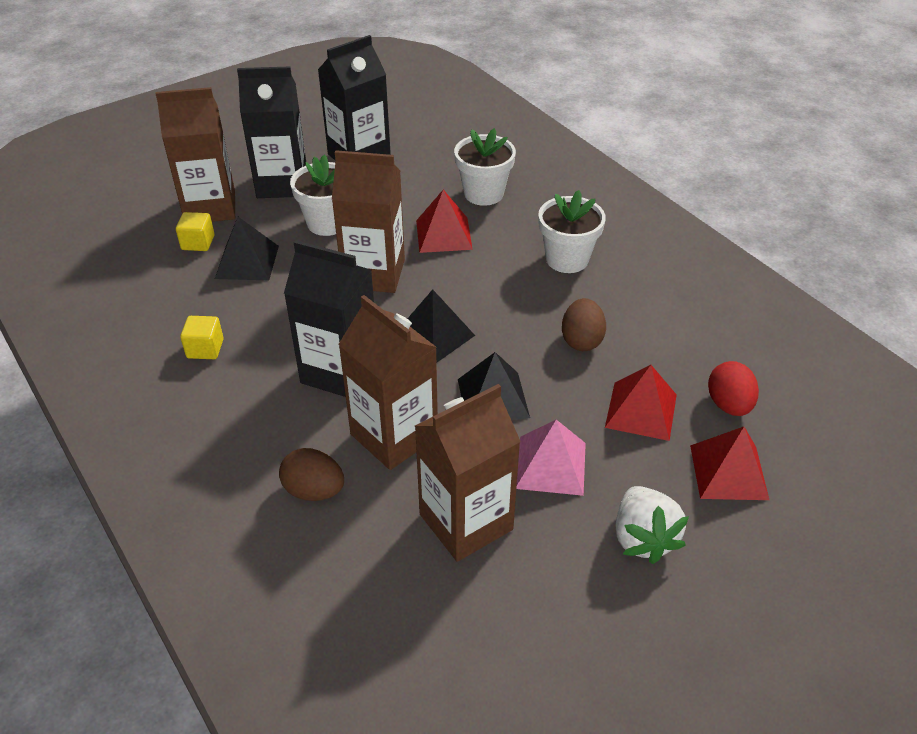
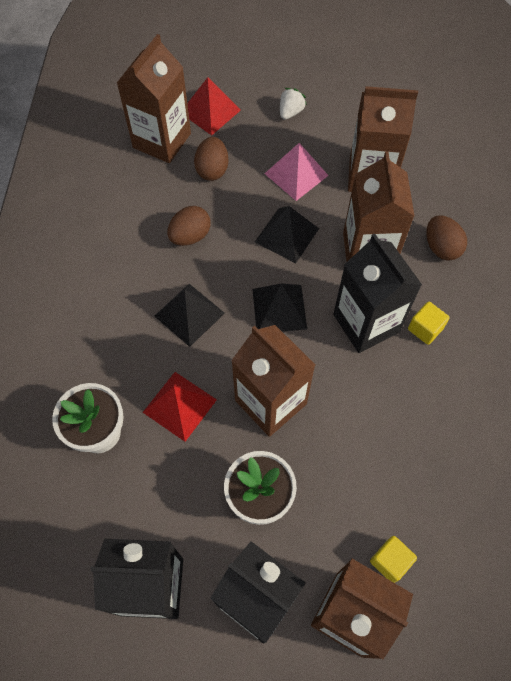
camera: 140 degrees left, 20 degrees up
(205, 349) = (449, 414): yellow cube -> yellow cube (425, 329)
(247, 262) = (361, 497): black pyramid -> black pyramid (189, 314)
(567, 259) = (120, 308): white flower pot -> none
(641, 410) = (212, 169): red pyramid -> brown egg
(643, 538) = (290, 112): white strawberry -> white strawberry, size x0.62
(728, 405) = (162, 140): red egg -> brown carton

